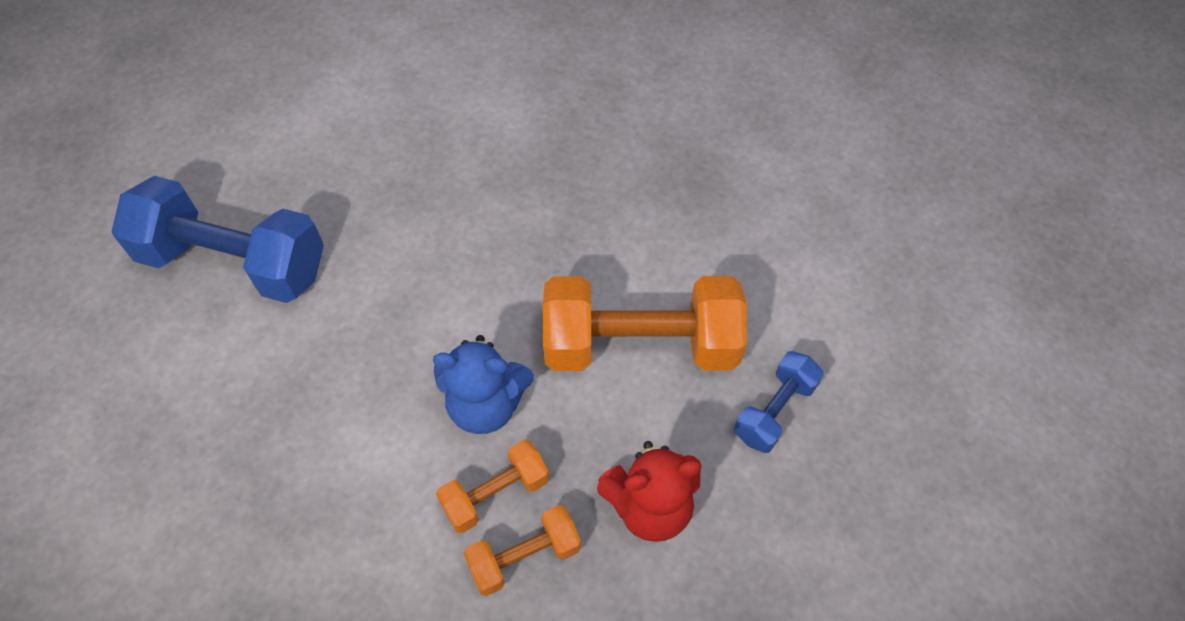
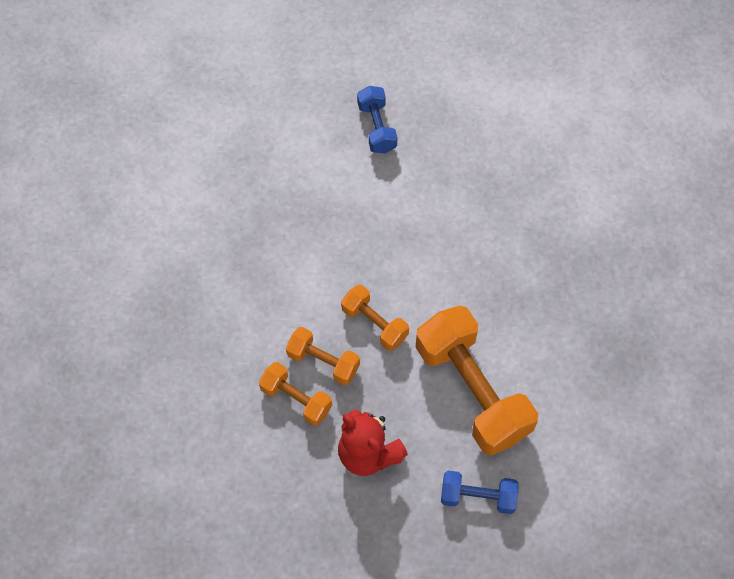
camera: 60 degrees right, 5 degrees up
(234, 262) = (377, 127): blue dumbbell -> blue dumbbell, size x0.51
(486, 405) = (374, 323): blue teddy bear -> orange dumbbell

